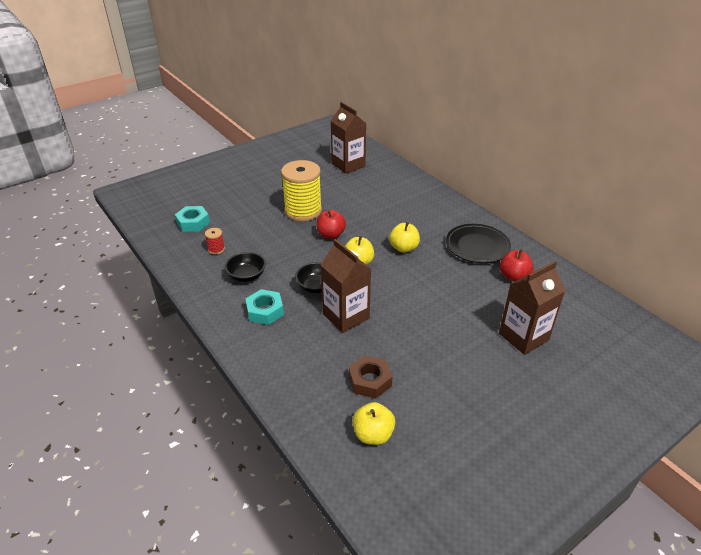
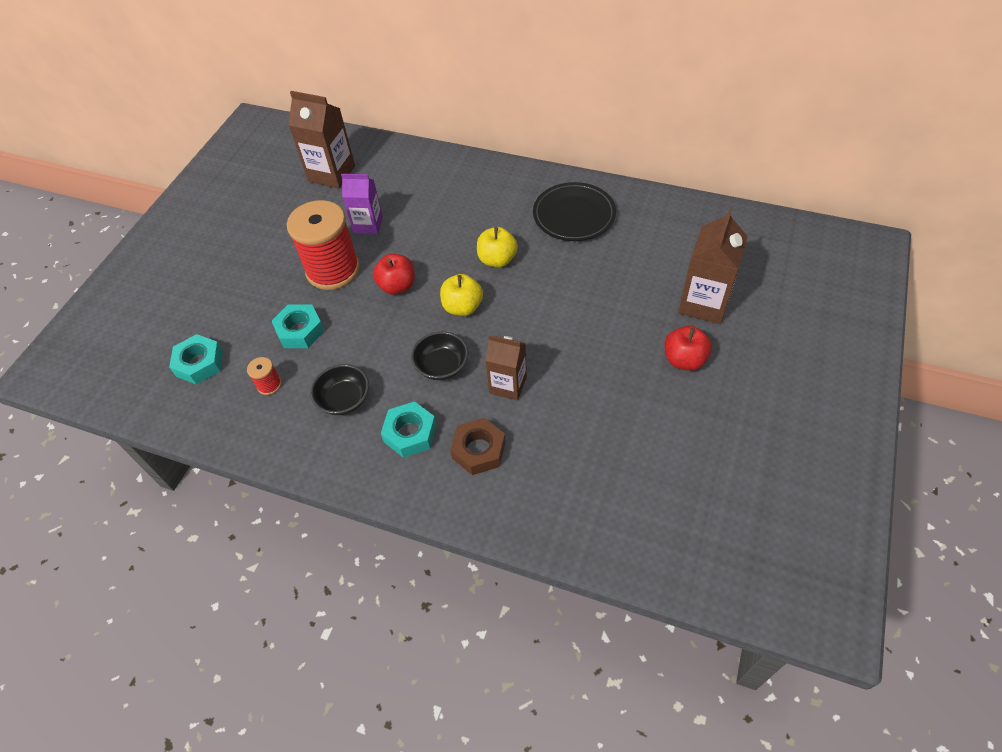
camera: 30 degrees left, 15 degrees up
(257, 231) = (300, 331): none -> turquoise nut
(303, 211) = (333, 270): yellow spool -> red spool
(344, 197) = (368, 225): none -> purple carton
(346, 316) = (508, 385): brown carton -> brown carton, size x0.67
(370, 381) = (599, 448): brown nut -> brown nut (479, 450)
(373, 434) = (654, 507): yellow apple -> none
(513, 276) = (639, 234): red apple -> red apple (684, 360)

